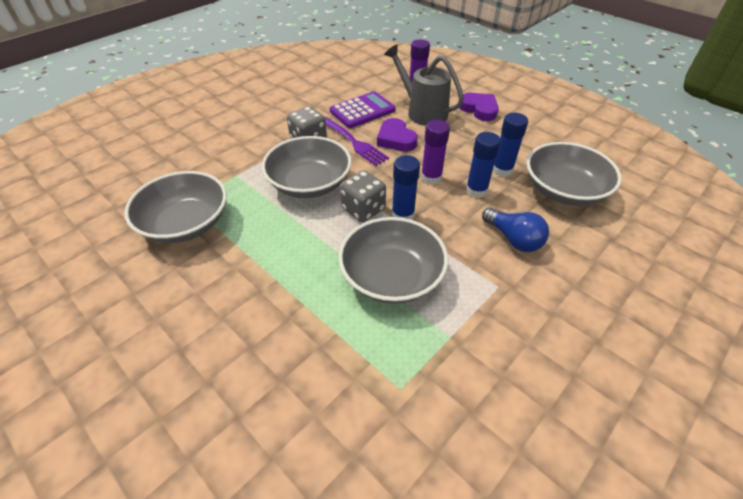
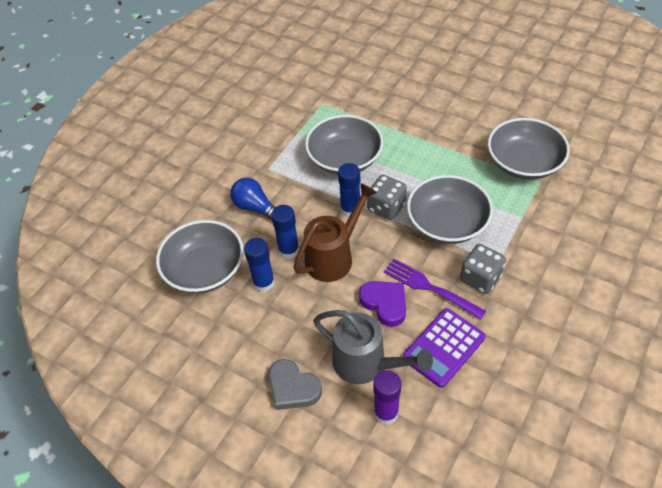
camera: 170 degrees right, 5 degrees up
(431, 178) = (334, 256): purple glue stick -> brown watering can
(479, 109) = (293, 388): purple heart -> grey heart

